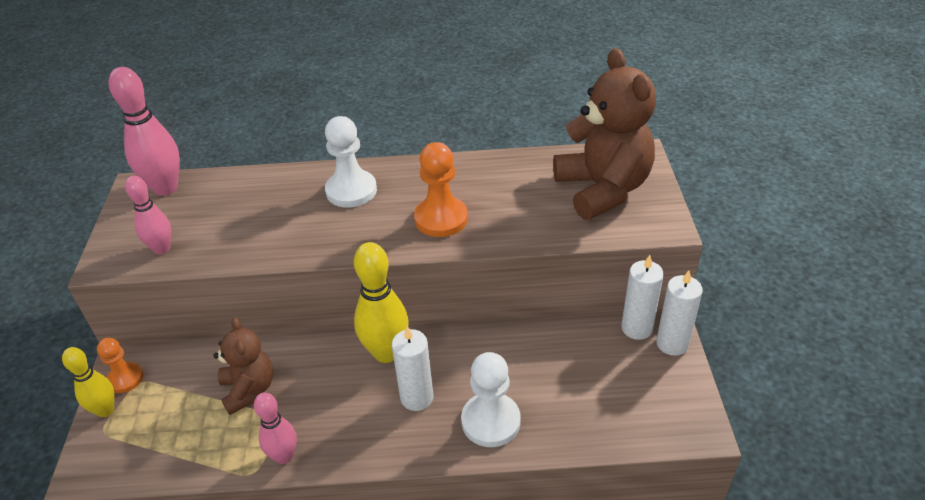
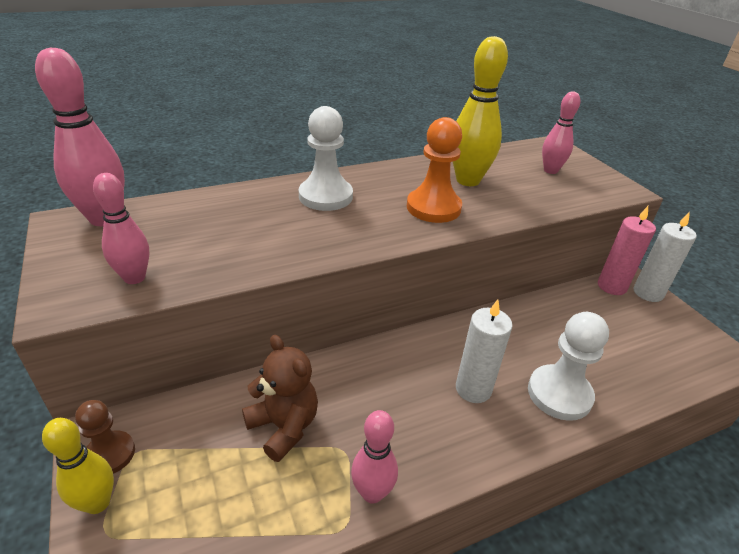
camera: 25 degrees left, 5 degrees down
(125, 379) = (110, 454): orange pawn -> brown pawn
(386, 353) = (412, 353): yellow bowling pin -> yellow bowling pin (468, 180)
(602, 189) = (550, 170): brown teddy bear -> pink bowling pin
(636, 328) = (611, 286): white candle -> pink candle

